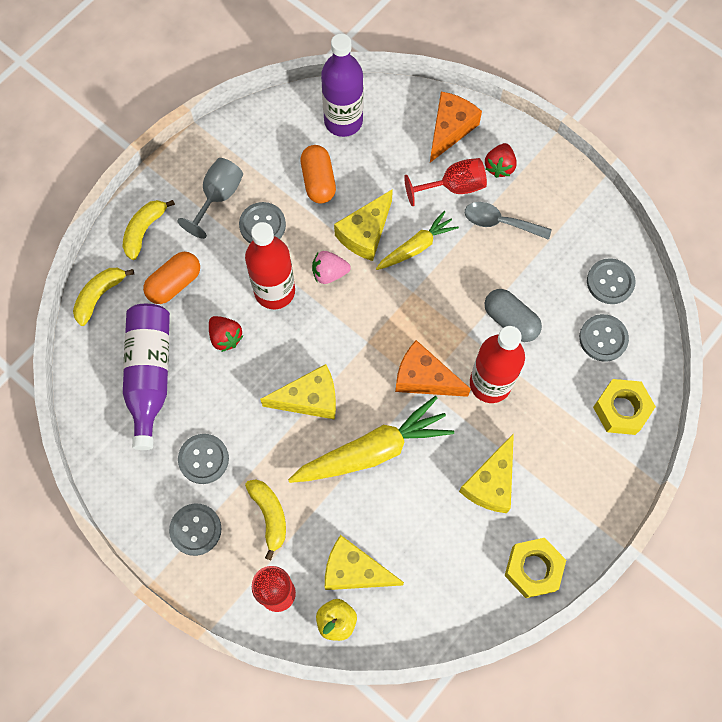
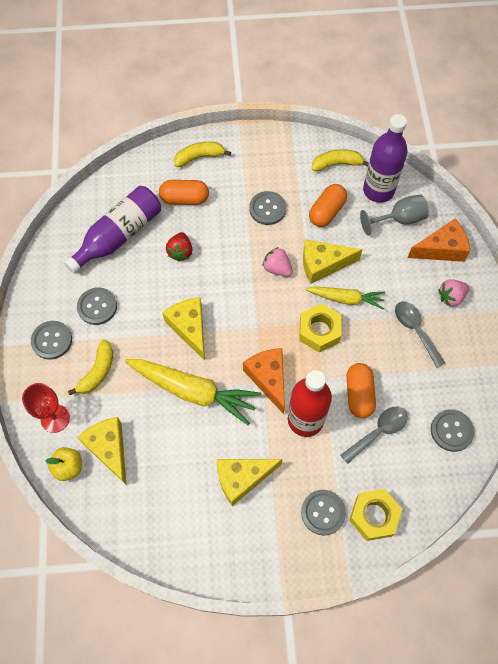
camera: 45 degrees right, 5 degrees down
(99, 296) = (138, 171): yellow banana -> yellow banana (336, 164)
(218, 197) = (259, 173): grey goblet -> grey goblet (399, 219)
(274, 291) = (235, 251): red bottle -> none
(309, 399) = (189, 328): yellow cheese -> yellow cheese turned 150 degrees counterclockwise
(453, 187) = (407, 284): red goblet -> none
(499, 166) = (451, 297): red strawberry -> pink strawberry
(510, 320) = (359, 394): grey capsule -> orange capsule
(533, 569) = (212, 556): yellow nut -> yellow nut (319, 331)
(557, 337) = (378, 432): none -> grey spoon
(603, 338) = (409, 461): grey button -> grey button (323, 512)

